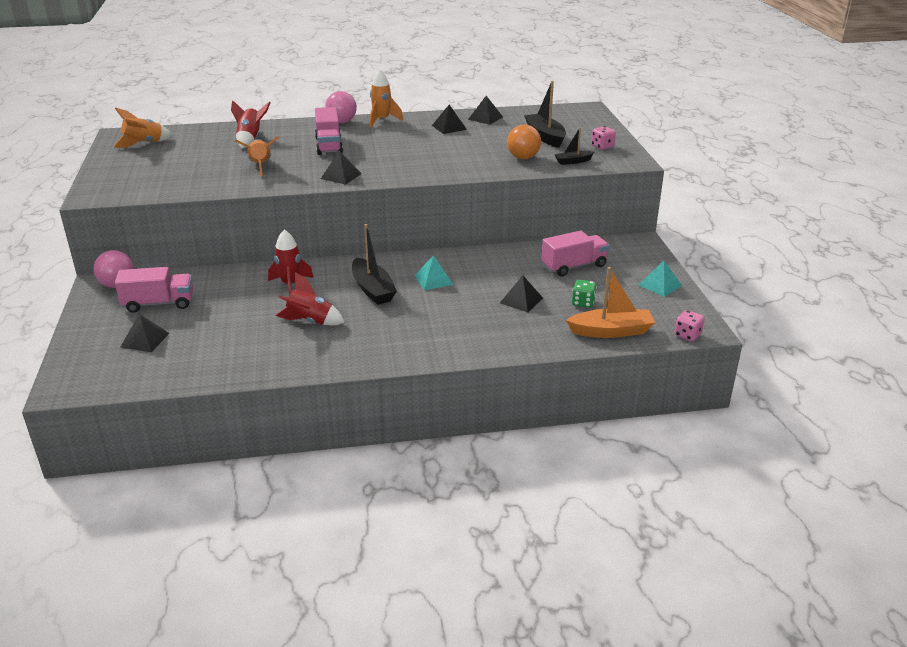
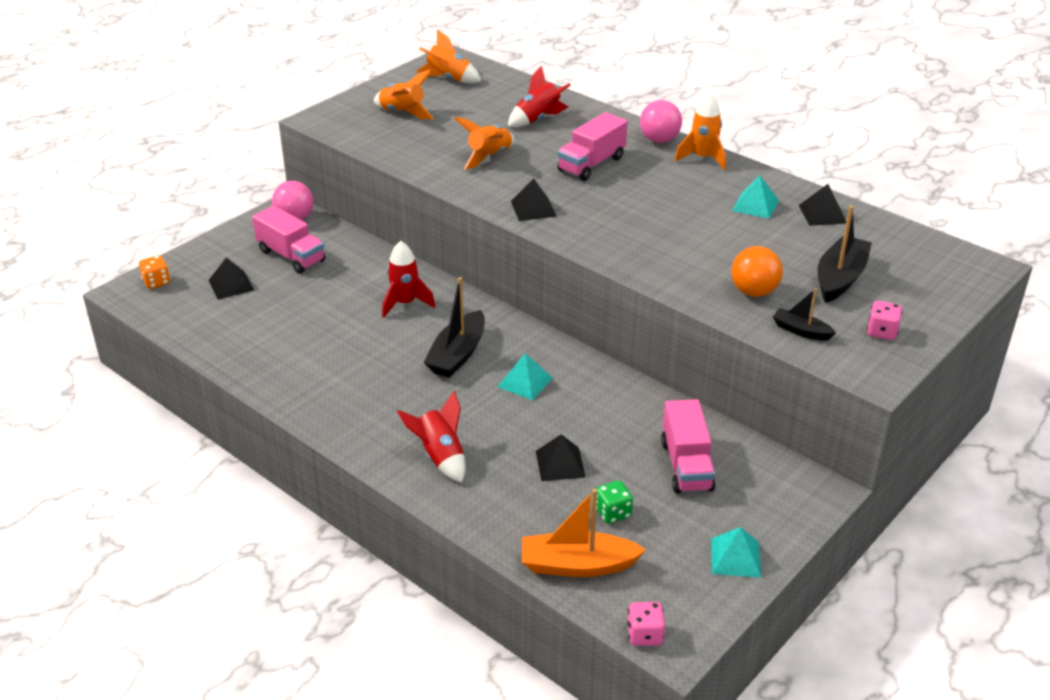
camera: 50 degrees right, 5 degrees up
(77, 370) = (156, 282): none -> orange dice
(150, 170) = (403, 113): none -> orange rocket
(310, 321) = (357, 351): red rocket -> red rocket (440, 456)
(449, 127) = (755, 205): black pyramid -> turquoise pyramid
(574, 266) = (686, 465): pink truck -> pink truck turned 60 degrees clockwise
(611, 331) = (577, 565): orange boat -> orange boat turned 135 degrees clockwise

